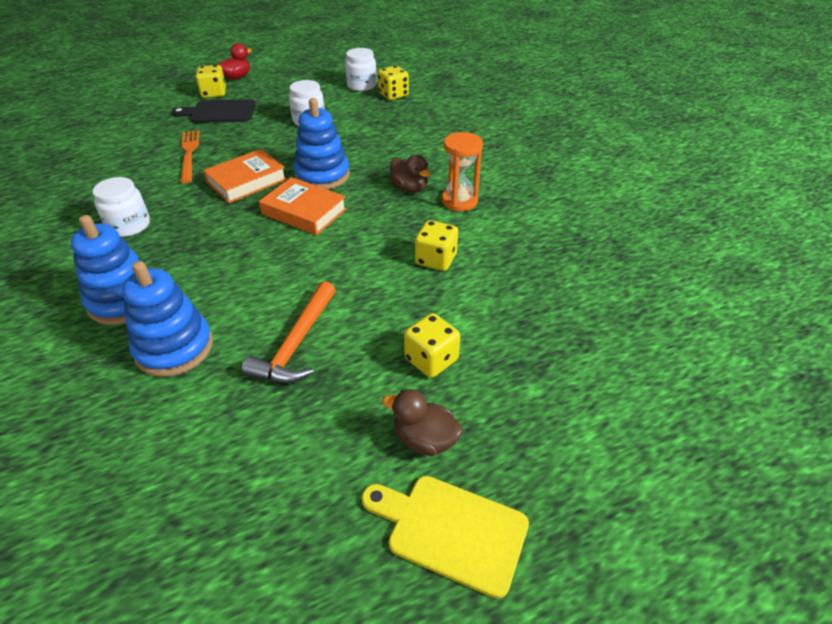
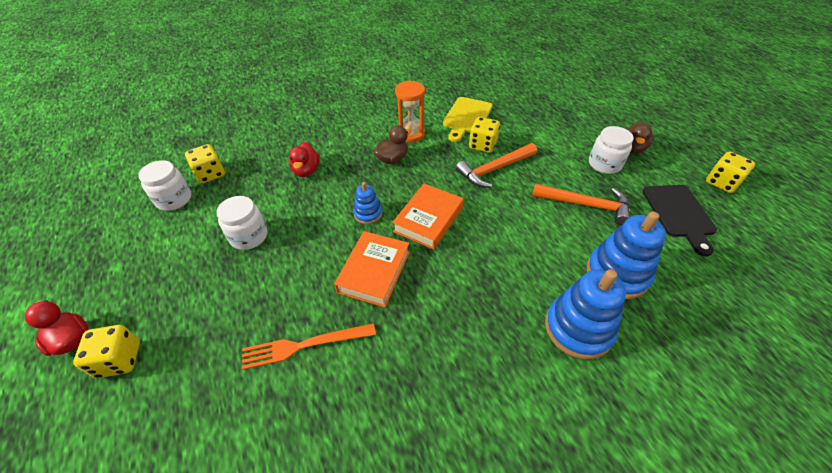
camera: 90 degrees left, 5 degrees up
(129, 226) = (463, 366): white jar -> white jar (604, 164)
(219, 112) = (191, 336): black cutting board -> black cutting board (679, 214)
(247, 181) = (374, 272): orange book -> orange book turned 60 degrees clockwise
(322, 175) = (368, 213): blue stacking toy -> blue stacking toy, size x0.54
(382, 266) = (494, 169): none -> orange hammer
(393, 138) = (306, 170): none -> red duck
(431, 359) = (575, 147): yellow dice -> yellow dice (721, 183)
(451, 531) = (677, 140): yellow cutting board -> yellow cutting board (466, 117)

